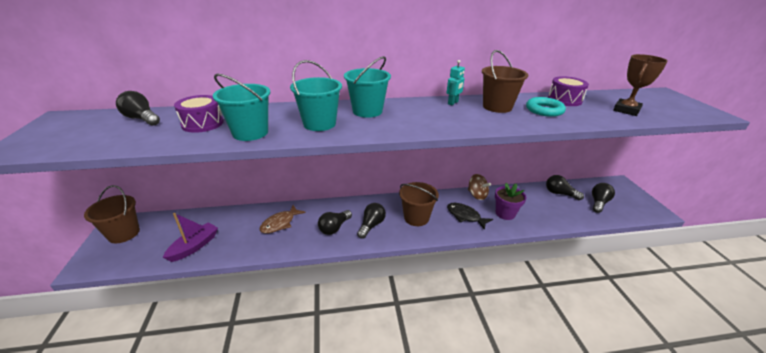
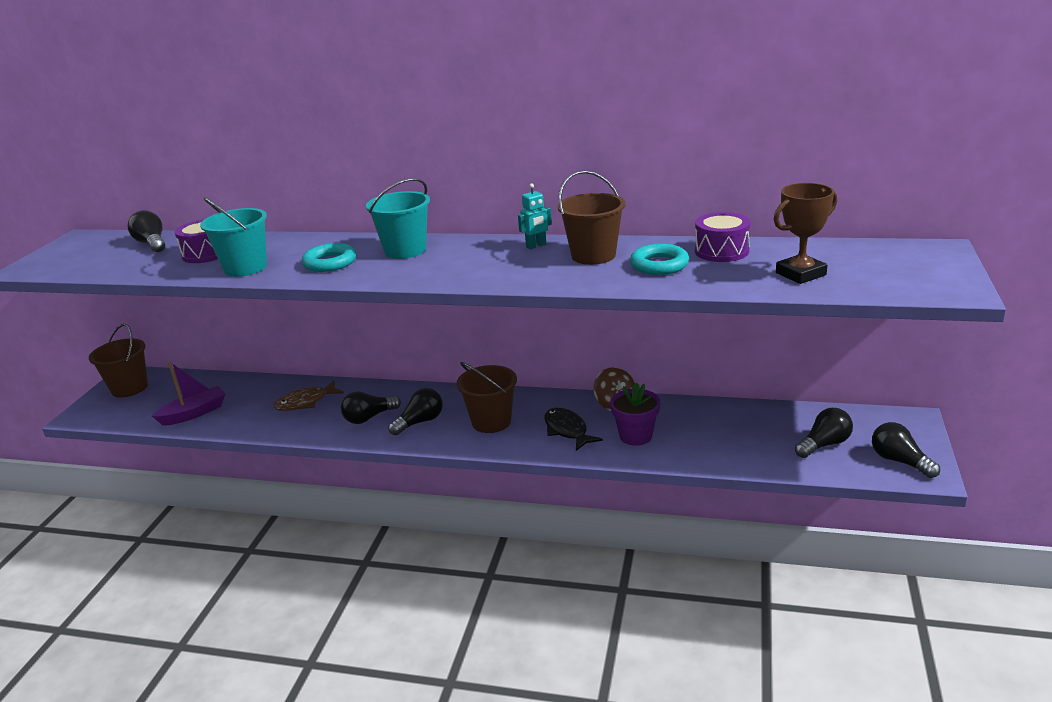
camera: 25 degrees right, 5 degrees down
(319, 124) = (330, 263): turquoise bucket -> turquoise ring
(560, 193) = (766, 421): black light bulb -> black light bulb (899, 461)

